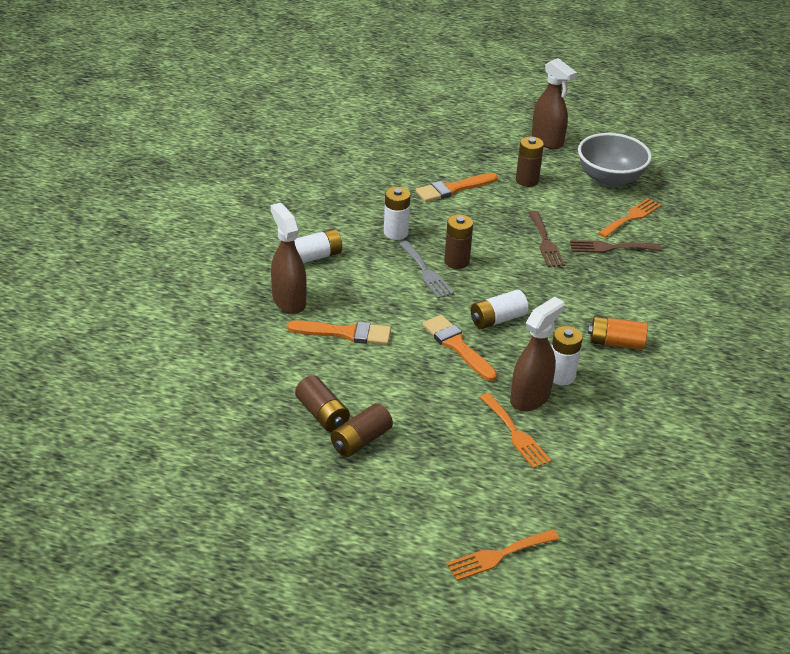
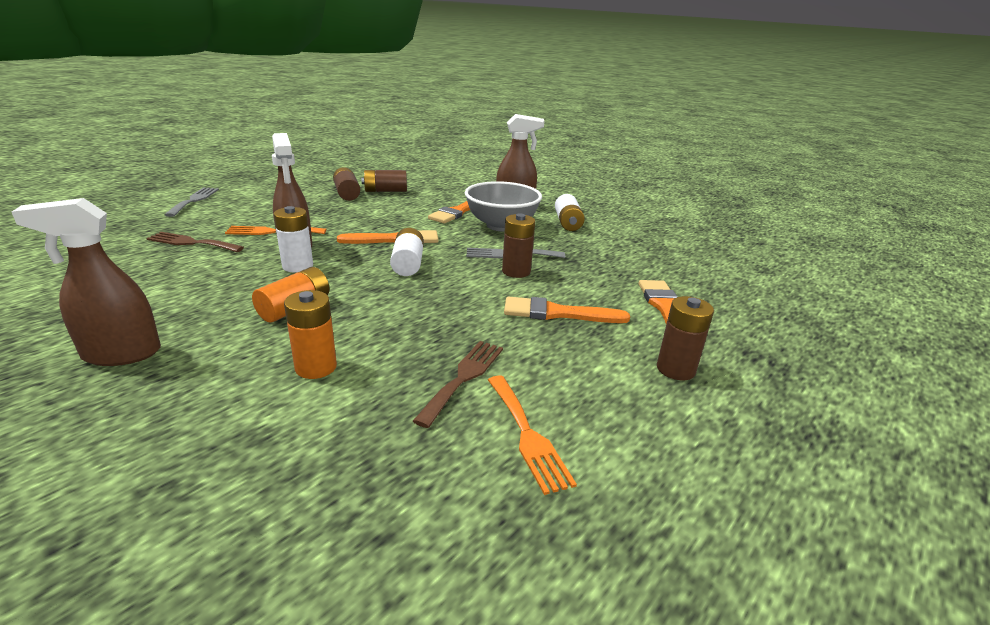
camera: 115 degrees right, 10 degrees down
(396, 233) = (586, 258): white battery -> none
(498, 555) = (194, 200): orange fork -> grey fork
(504, 230) = (558, 313): none -> orange brush
(545, 242) = (513, 331): brown fork -> brown fork (191, 243)
(547, 141) = (818, 439): brown spray bottle -> brown spray bottle (121, 354)
(609, 179) = (663, 464): grey bowl -> grey bowl (501, 225)
(658, 301) = (316, 367): none -> orange battery

